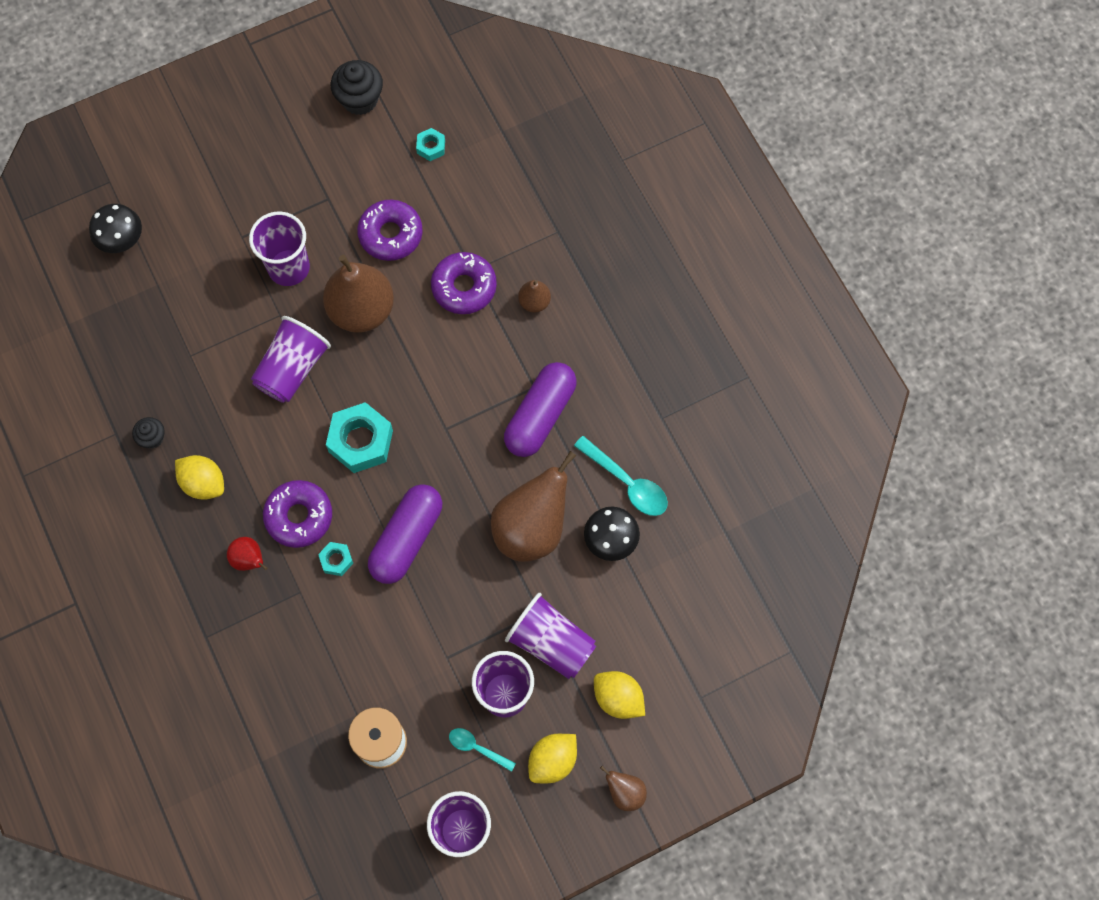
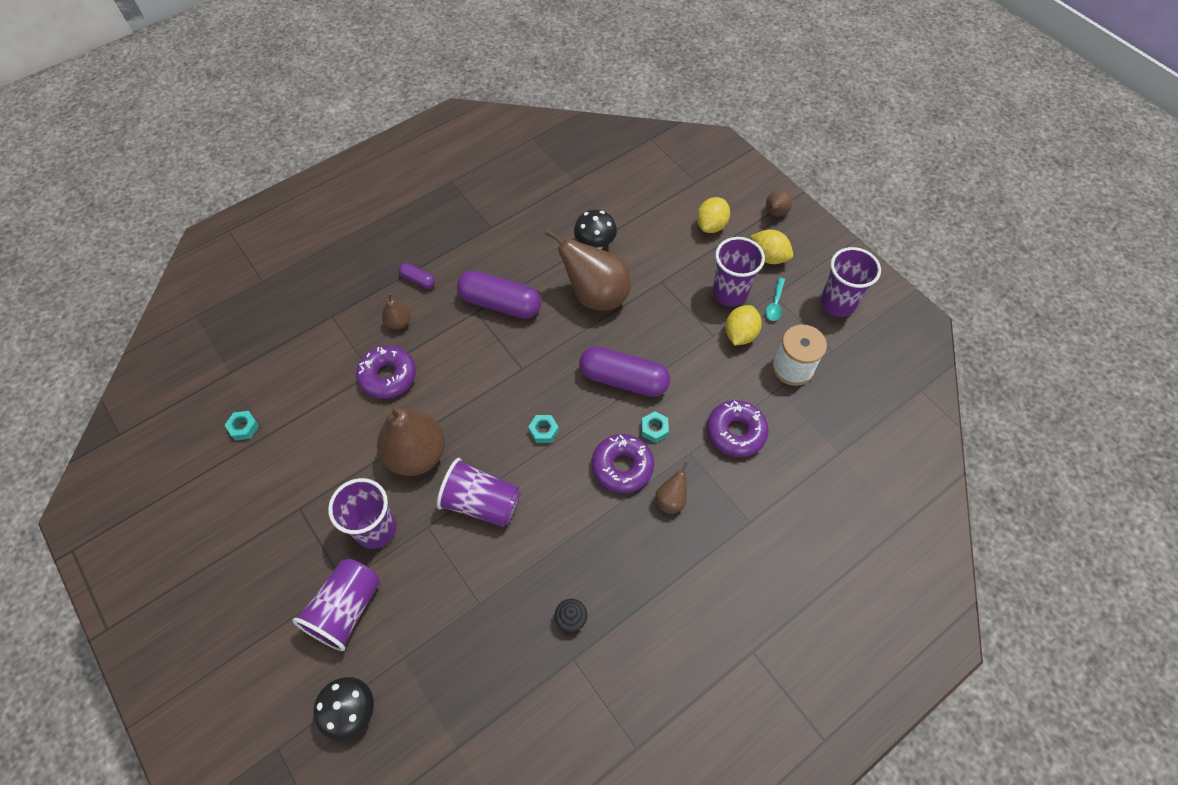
camera: 100 degrees left, 10 degrees down
(203, 483) = (607, 558): yellow lemon -> yellow lemon (740, 334)
(249, 560) = (671, 500): red pear -> brown pear
(360, 99) = (186, 501): black cupcake -> none
(361, 441) = (543, 431): turquoise nut -> turquoise nut, size x0.50
(391, 234) = (337, 445): purple donut -> purple donut (735, 432)
(551, 642) = (682, 270): purple cup -> purple cup (346, 609)
(592, 327) = (418, 280): none -> purple capsule
(626, 482) = (546, 241): turquoise spoon -> none

